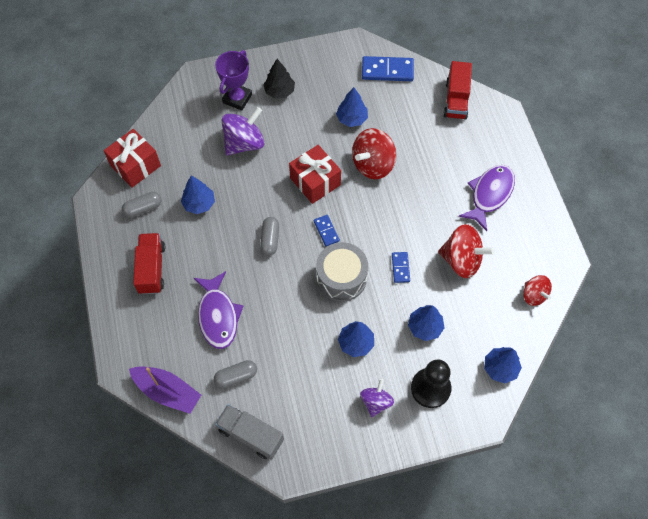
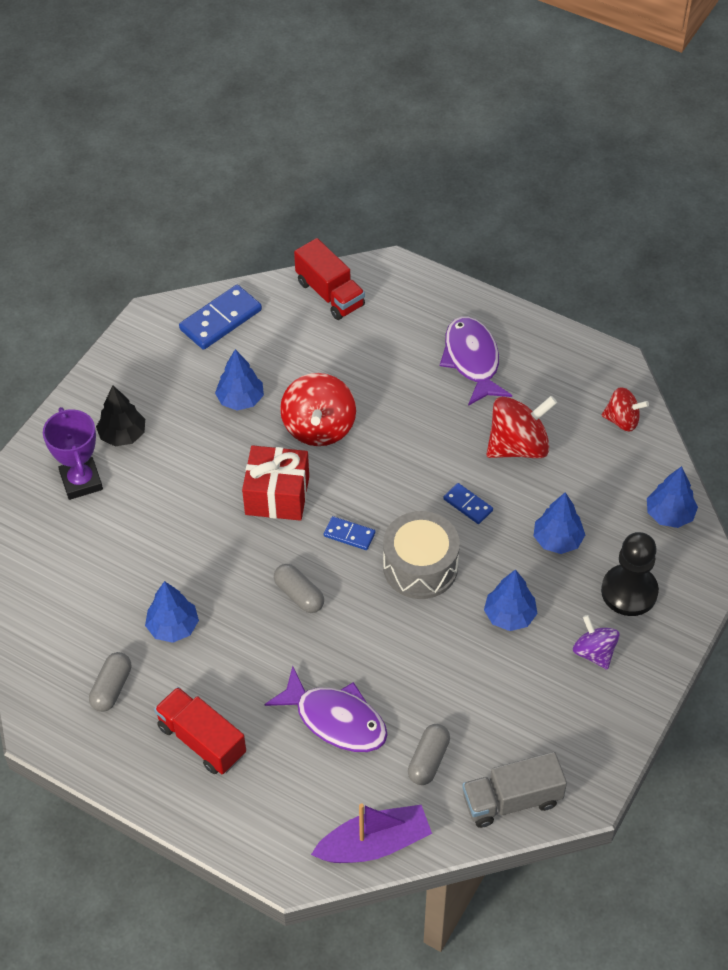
camera: 45 degrees left, 10 degrees down
(135, 165) = (44, 651): red gift -> none
(244, 143) = (148, 521): purple spinning top -> none

